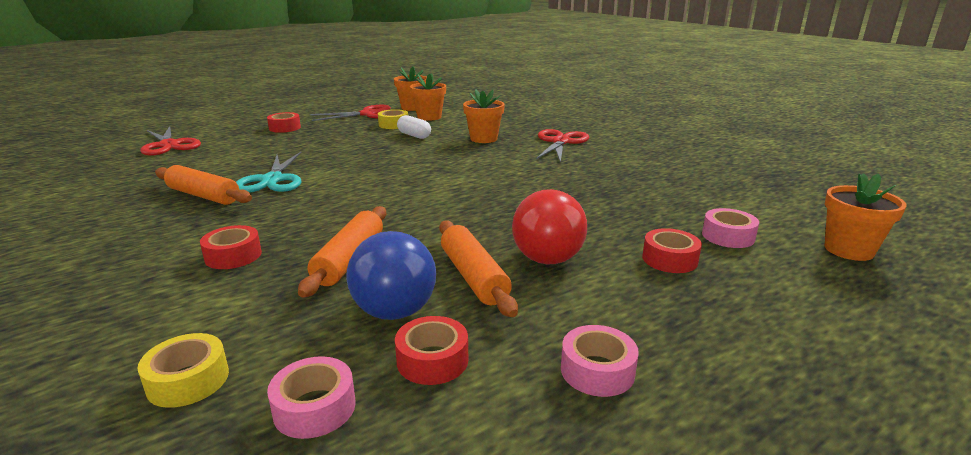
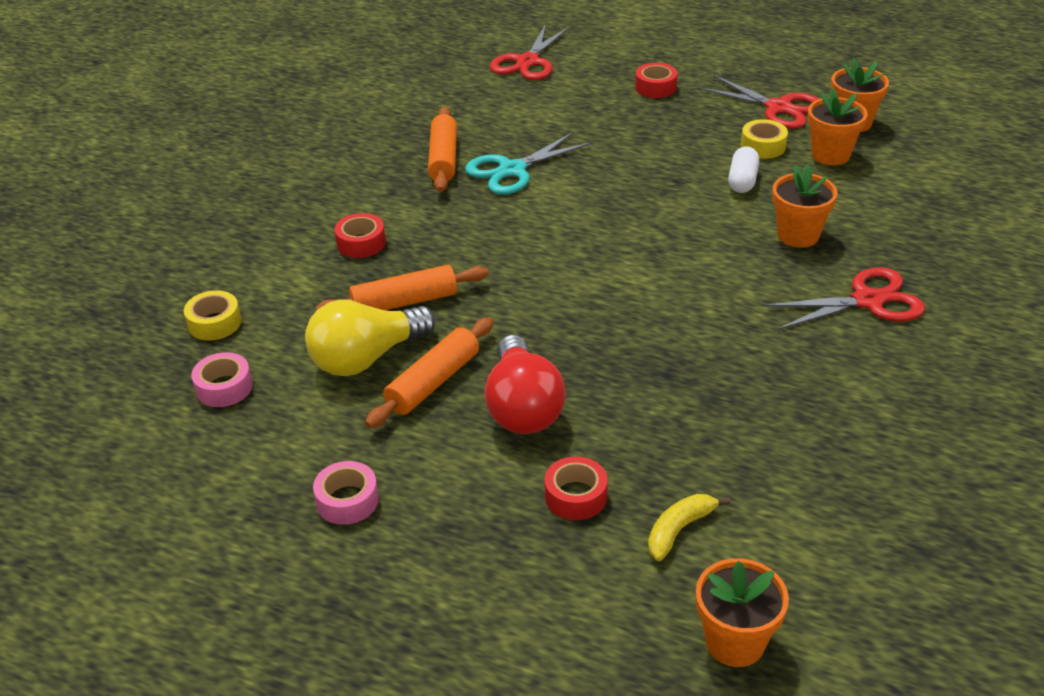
camera: 60 degrees right, 15 degrees up
(397, 299) = (366, 358): blue light bulb -> yellow light bulb
(432, 360) = (303, 413): red tape -> none
(548, 250) = (522, 407): red light bulb -> red light bulb turned 75 degrees counterclockwise
(728, 236) = (679, 530): pink tape -> yellow banana

